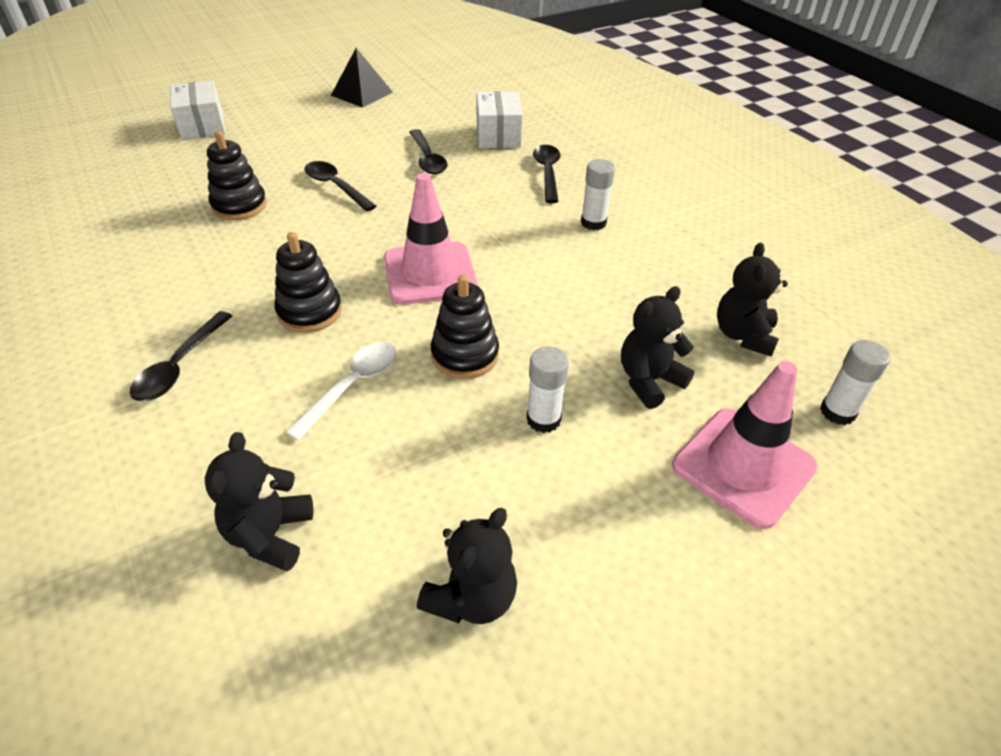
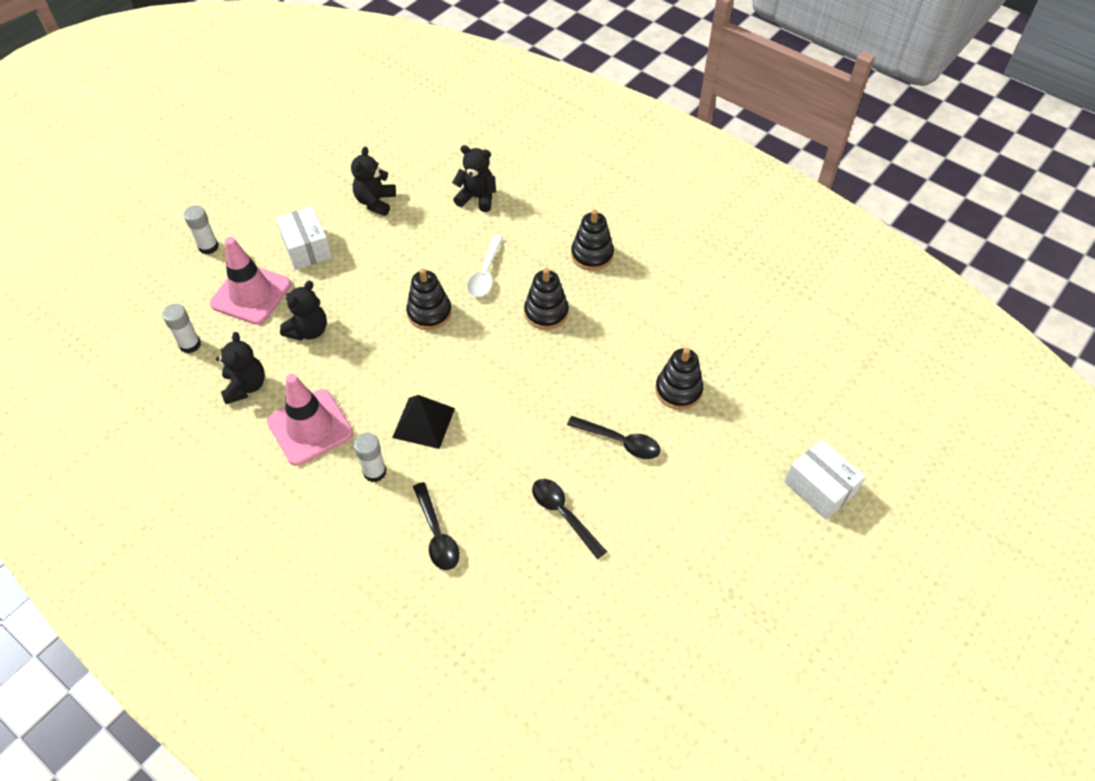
camera: 160 degrees right, 10 degrees up
(180, 366) = (592, 255): black spoon -> black stacking toy
(270, 535) = (477, 198): black teddy bear -> black teddy bear turned 60 degrees counterclockwise
(362, 93) = (714, 622): black pyramid -> black pyramid (423, 422)
(430, 273) = (484, 370): pink traffic cone -> pink traffic cone (310, 427)
(498, 135) = (512, 587): white box -> white box (307, 248)
(543, 419) = (367, 287): white glue stick -> white glue stick (208, 247)

